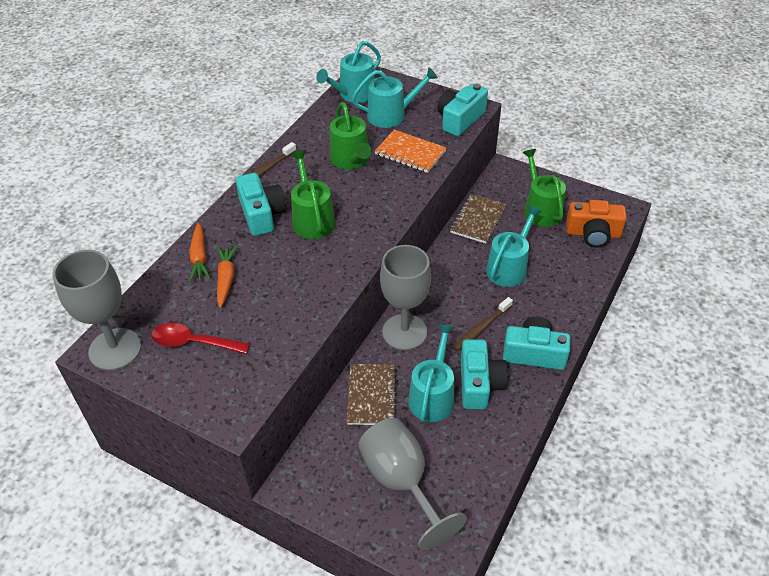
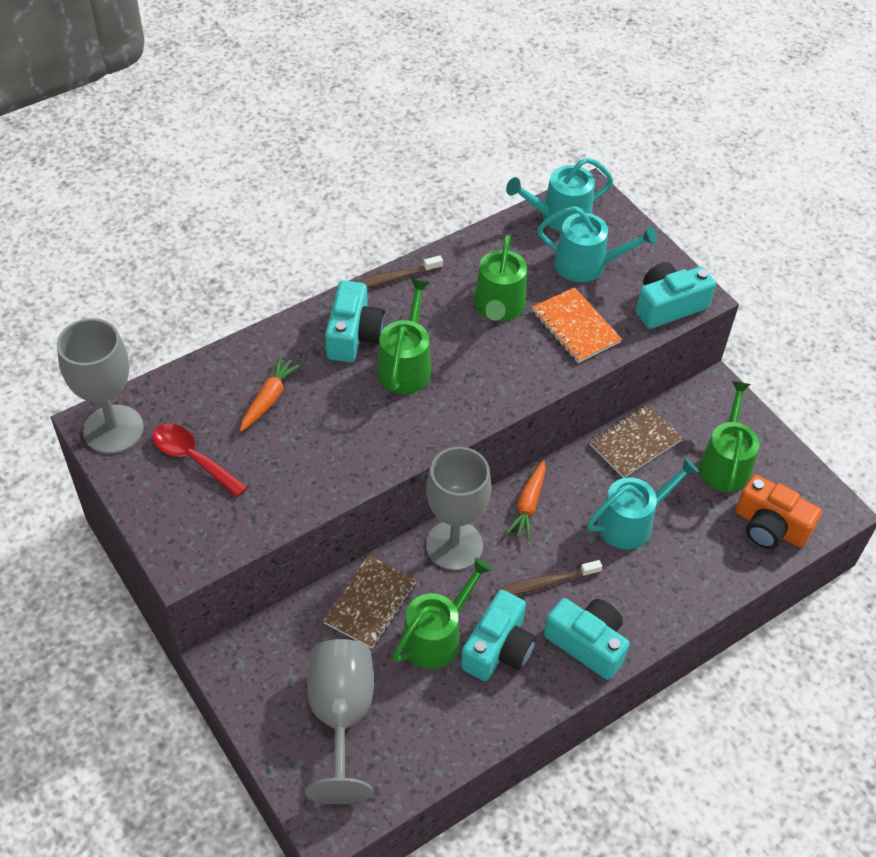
camera: 25 degrees right, 5 degrees up
(199, 257) = (256, 360): orange carrot -> orange carrot (528, 505)
(432, 396) = (436, 637): turquoise watering can -> green watering can

